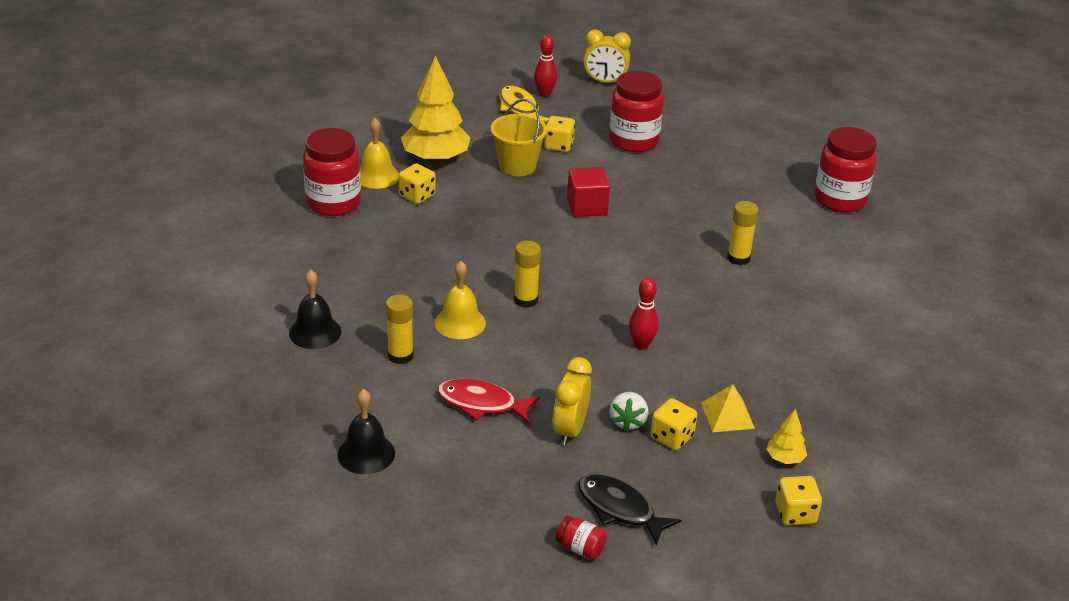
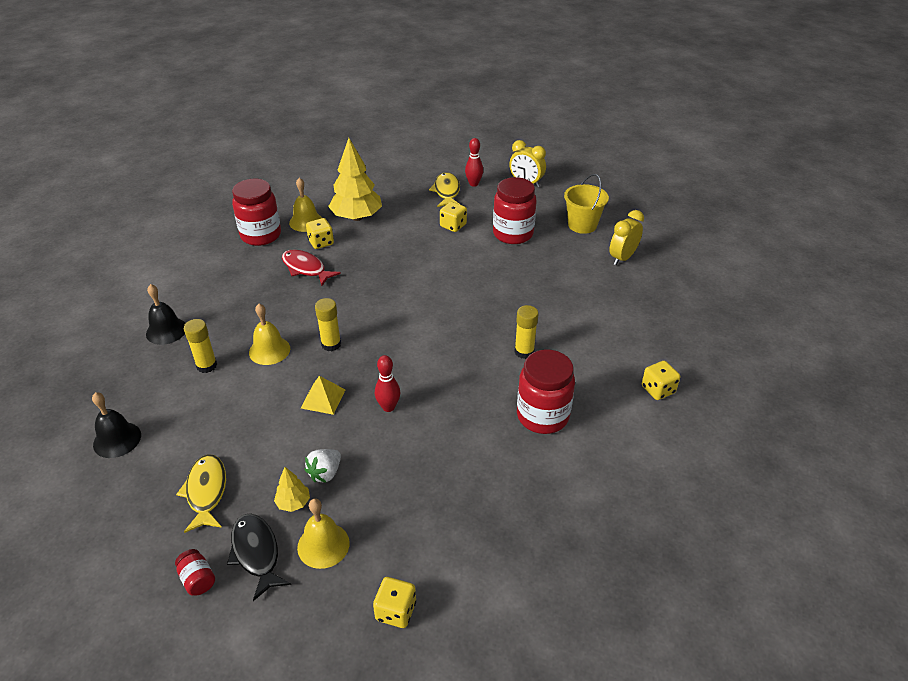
camera: 25 degrees right, 5 degrees up
(481, 404) = (229, 423): red fish -> red fish (306, 268)
(516, 472) = (206, 492): none -> yellow fish
(517, 166) = (410, 235): yellow bucket -> yellow bucket (582, 225)
(570, 430) = (275, 466): yellow clock -> yellow clock (622, 258)
(587, 206) = (436, 279): red cube -> none
(672, 437) = (348, 499): yellow dice -> yellow dice (658, 390)
(680, 482) = (323, 545): none -> yellow bell
(727, 415) = (409, 493): yellow pyramid -> yellow pyramid (323, 398)
(784, 458) = (427, 551): yellow tree -> yellow tree (293, 503)
(840, 200) = (649, 321): red jar -> red jar (542, 416)

